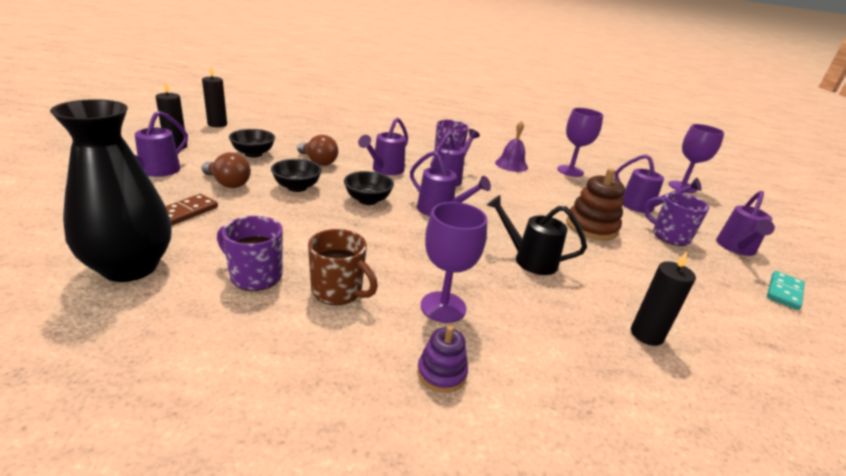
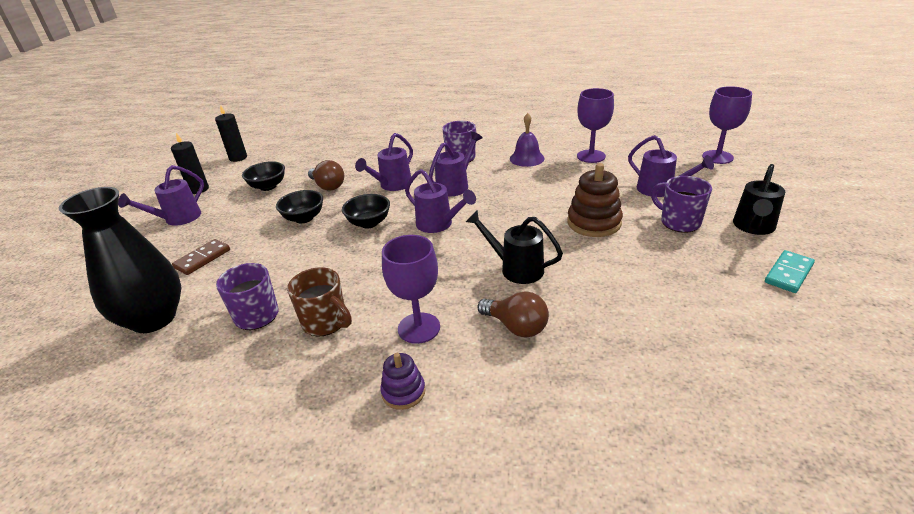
camera: 10 degrees right, 5 degrees up
(228, 183) = (241, 223): brown light bulb -> brown light bulb (516, 327)
(646, 335) = (613, 337): black candle -> none
(736, 248) = (753, 227): purple watering can -> black watering can

